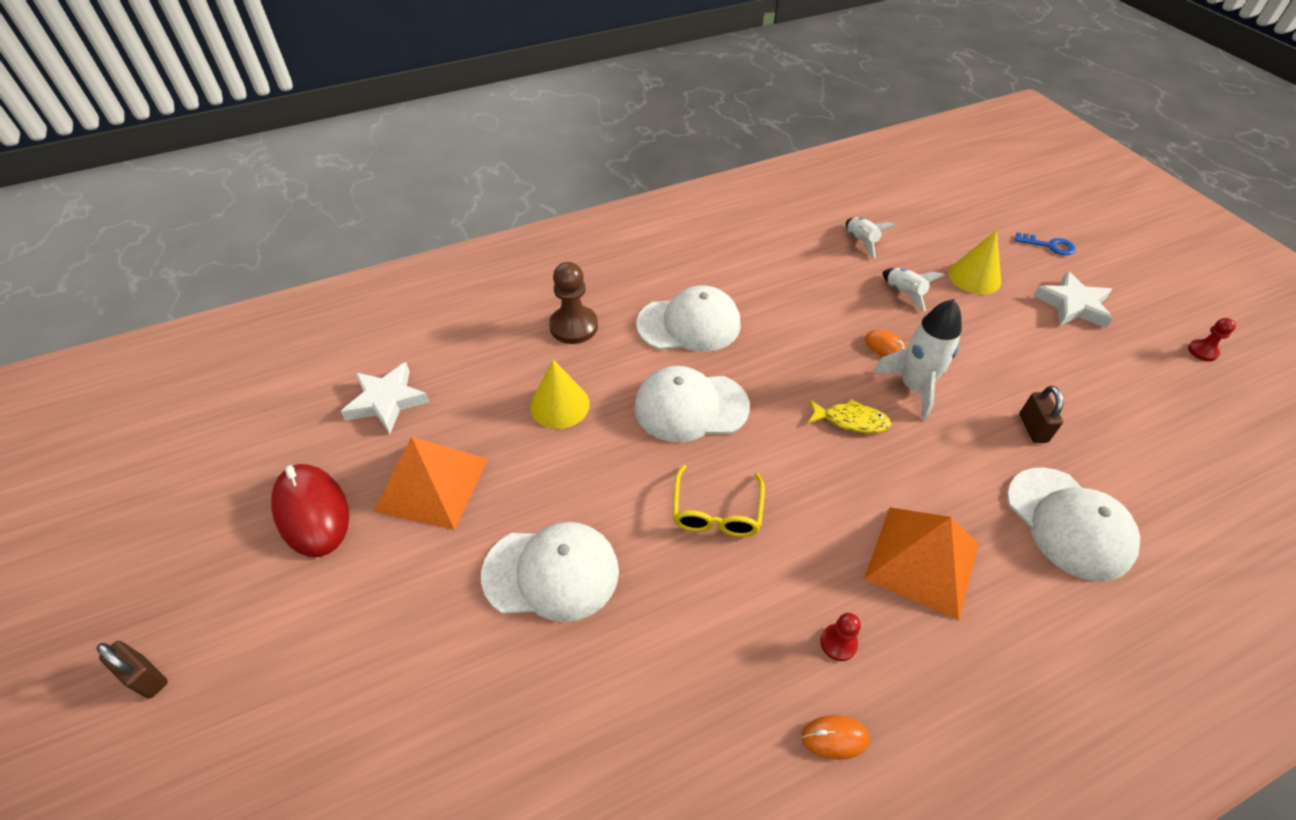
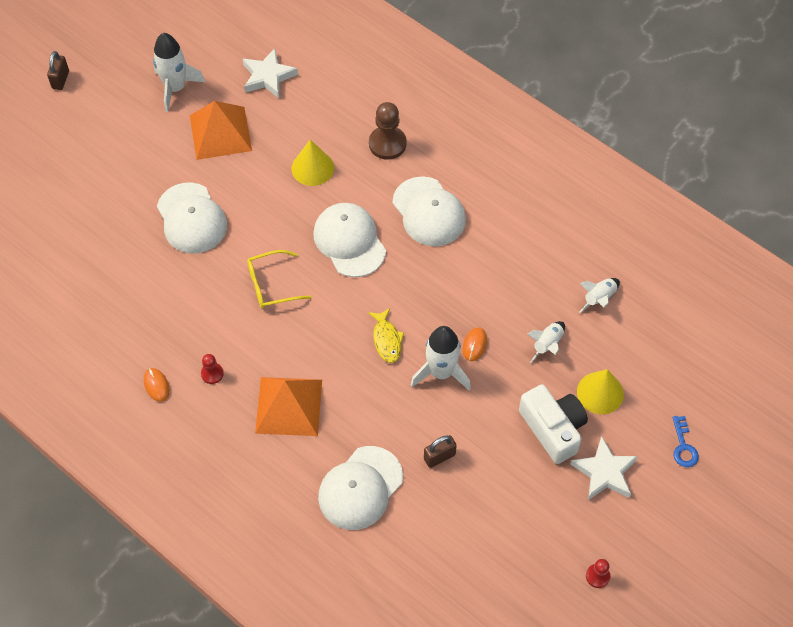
camera: 65 degrees right, 10 degrees up
(312, 512) = (175, 88): red mouse -> white rocket
(1012, 323) = (553, 429): none -> white camera

